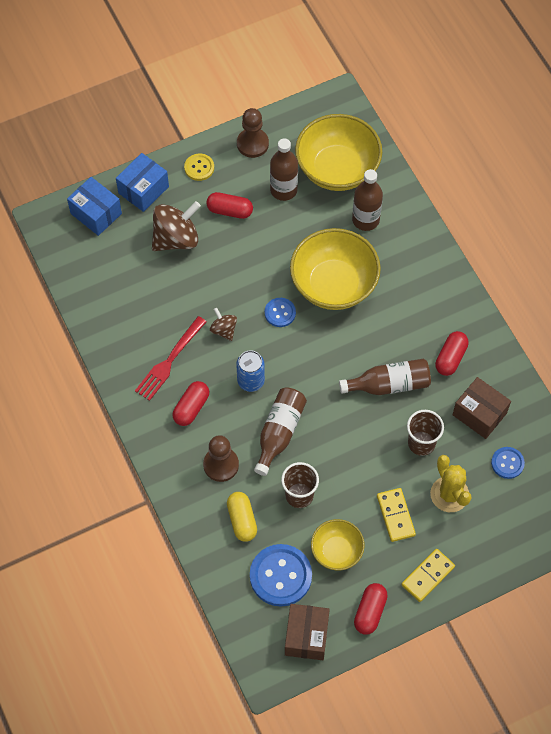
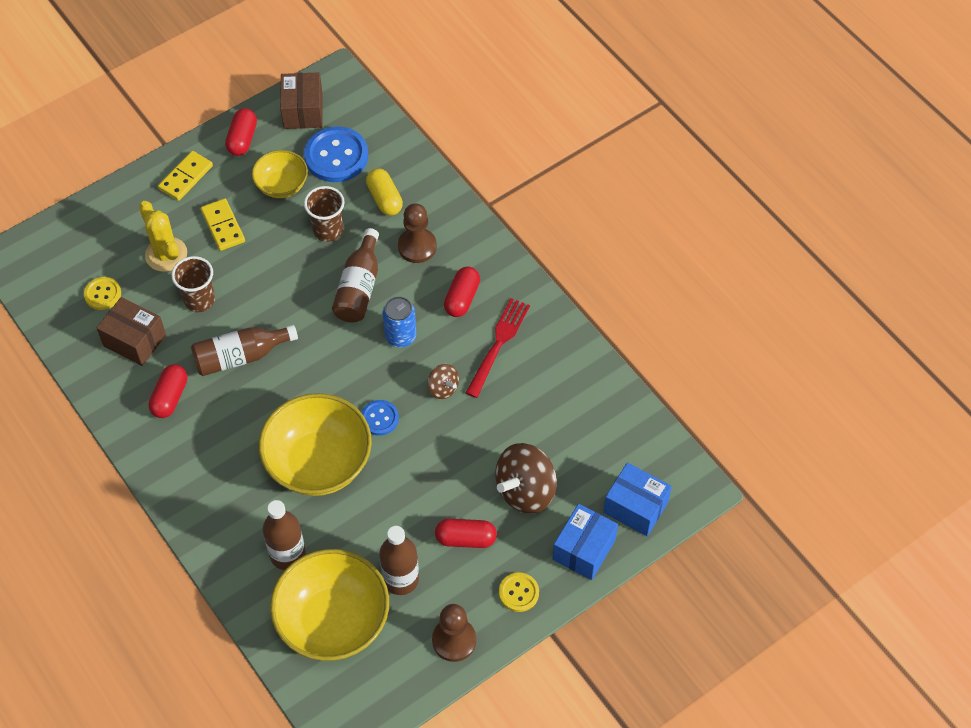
camera: 170 degrees right, 5 degrees down
(507, 463) = (103, 294): blue button -> yellow button

